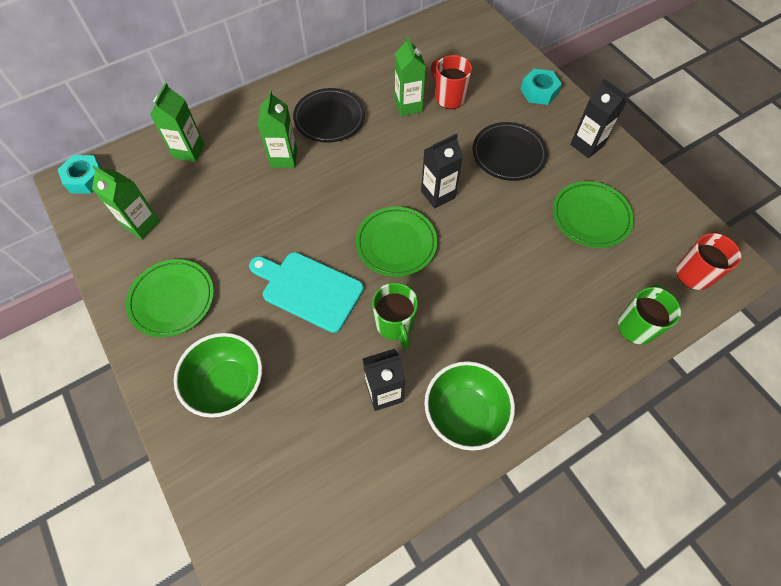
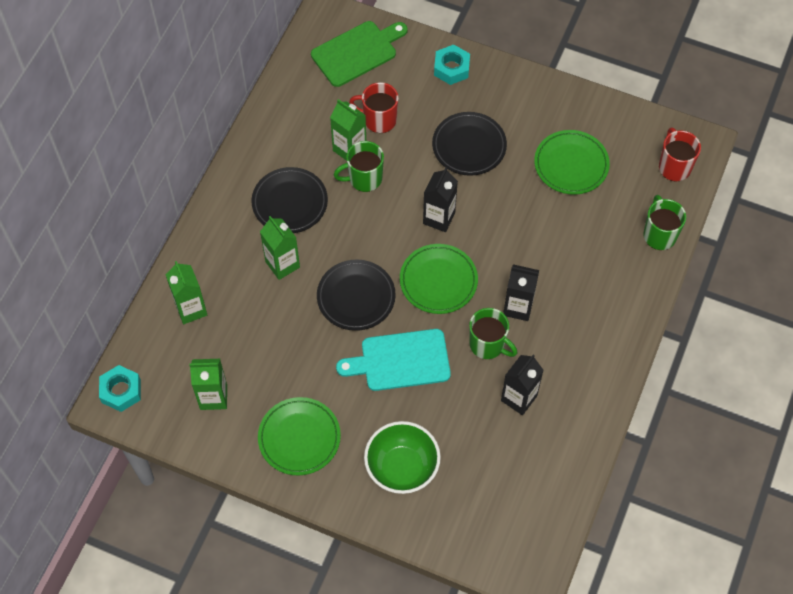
camera: 35 degrees left, 0 degrees up
(318, 216) = (356, 297): none -> black plate
(401, 132) = (364, 179): none -> green mug
(464, 414) = (585, 376): green bowl -> none
(471, 45) = (357, 52): none -> green cutting board
(586, 145) = (526, 100): black carton -> black carton (518, 307)

